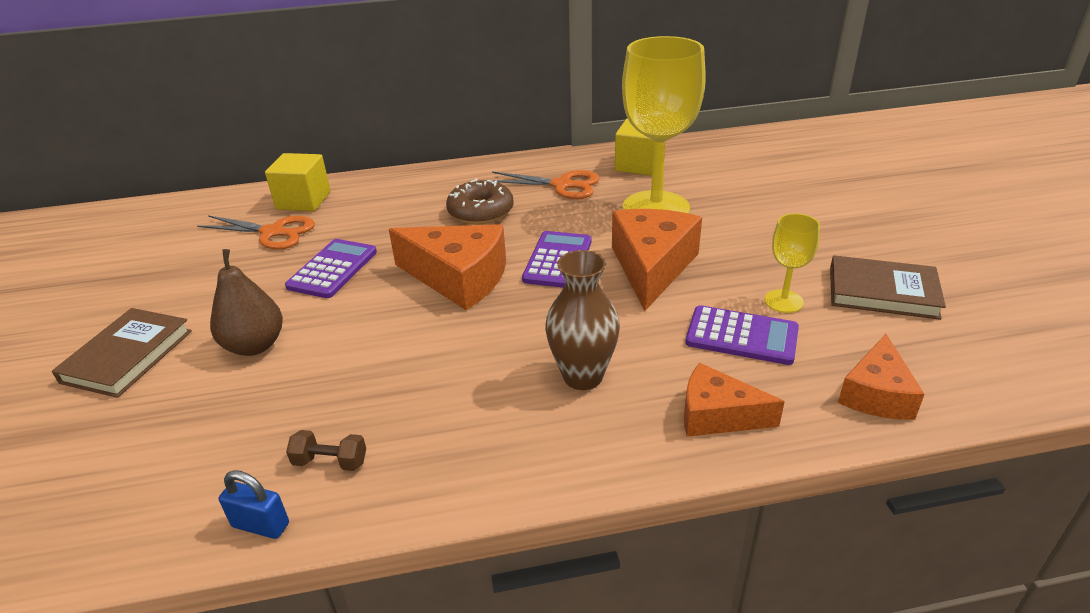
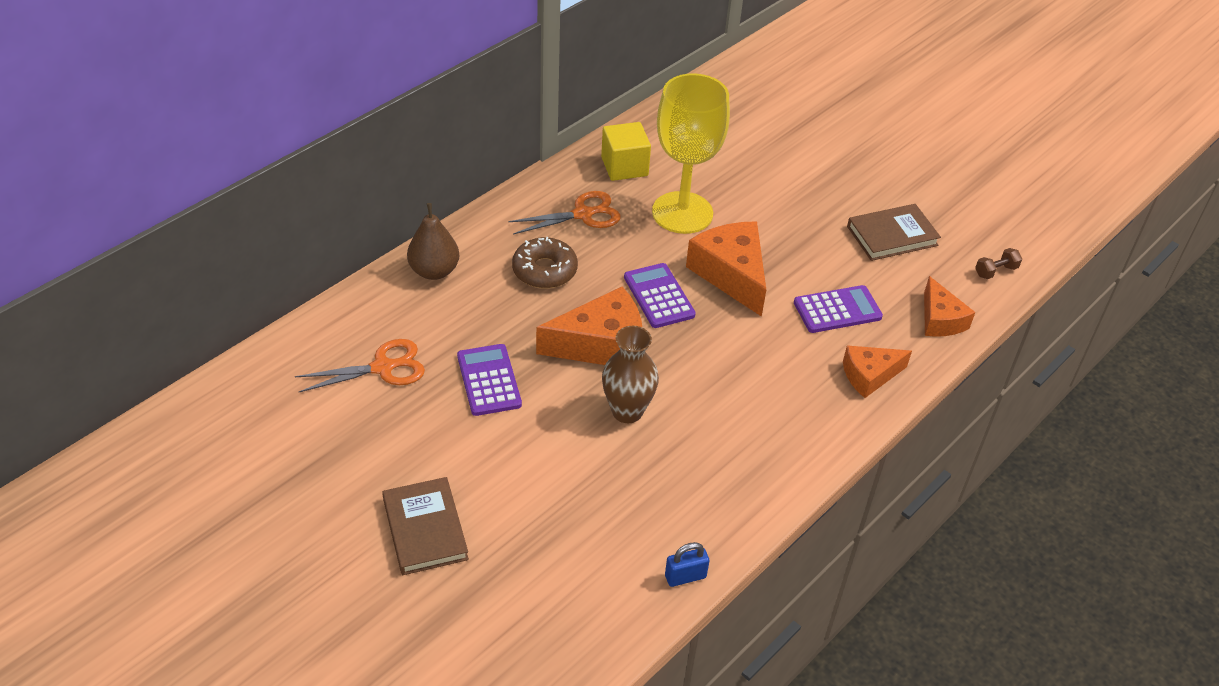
camera: 40 degrees left, 10 degrees up
(255, 345) = (516, 472): brown pear -> brown pear (434, 271)
(303, 200) = (363, 321): yellow cube -> none
(330, 462) = (679, 520): brown dumbbell -> brown dumbbell (995, 271)
(583, 376) = (770, 386): brown vase -> brown vase (627, 411)
(783, 301) = (840, 269): yellow goblet -> none

